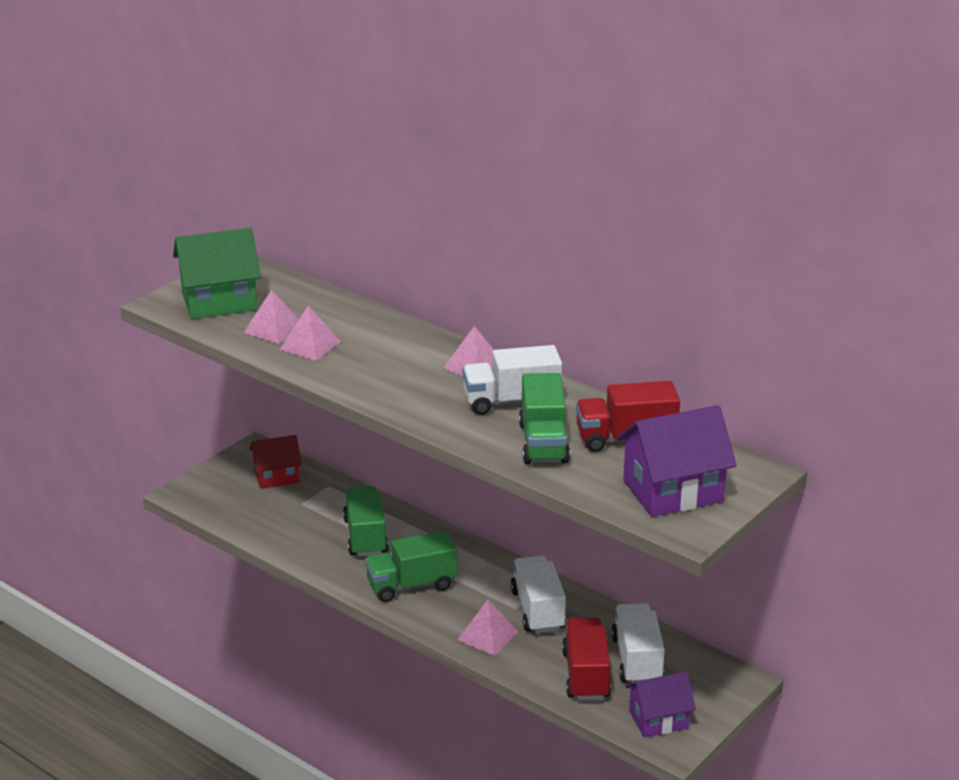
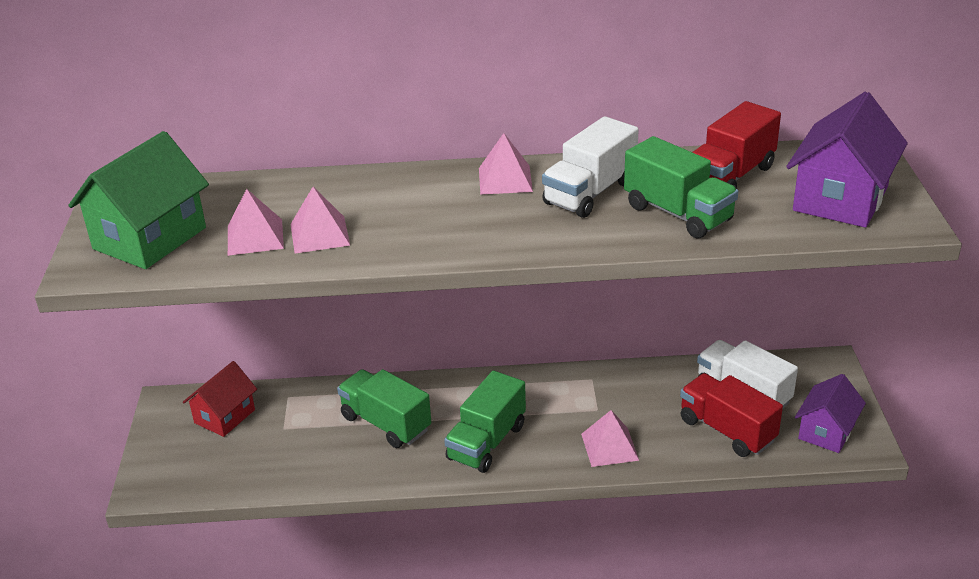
camera: 40 degrees left, 5 degrees up
(538, 610) = (616, 400): white truck -> none

